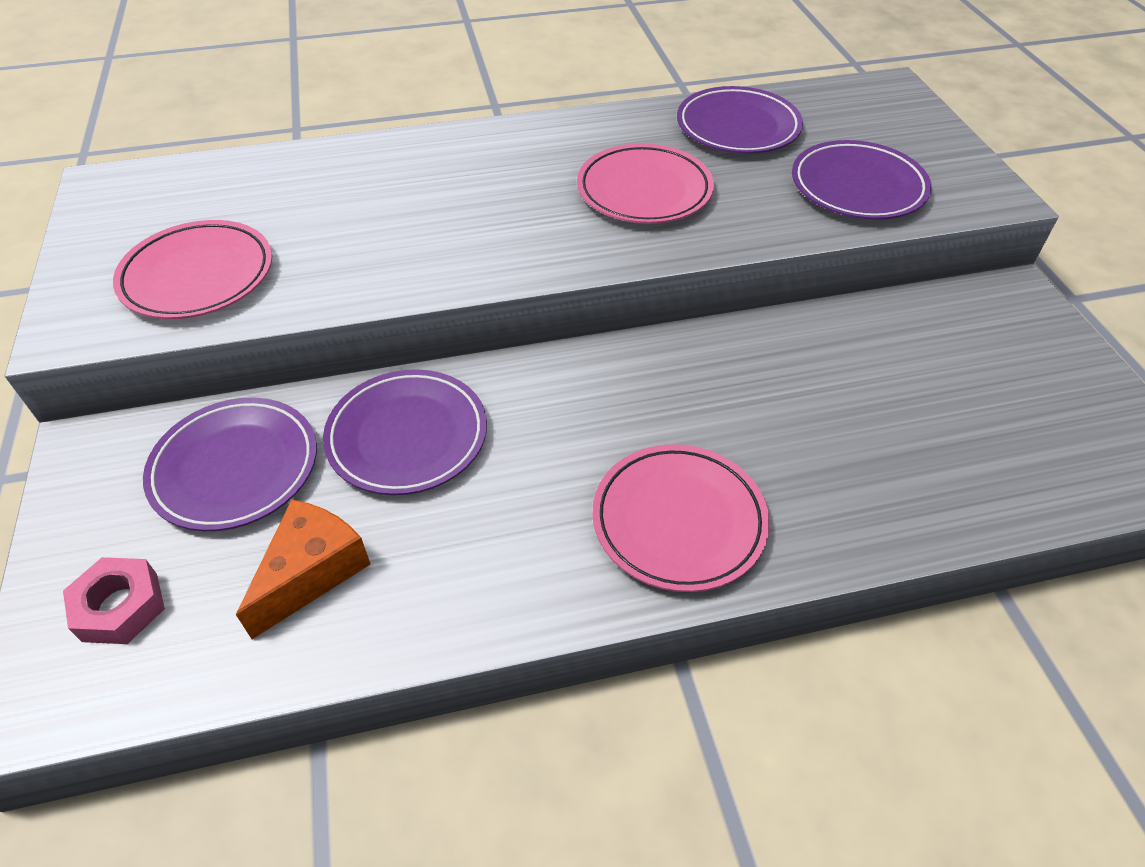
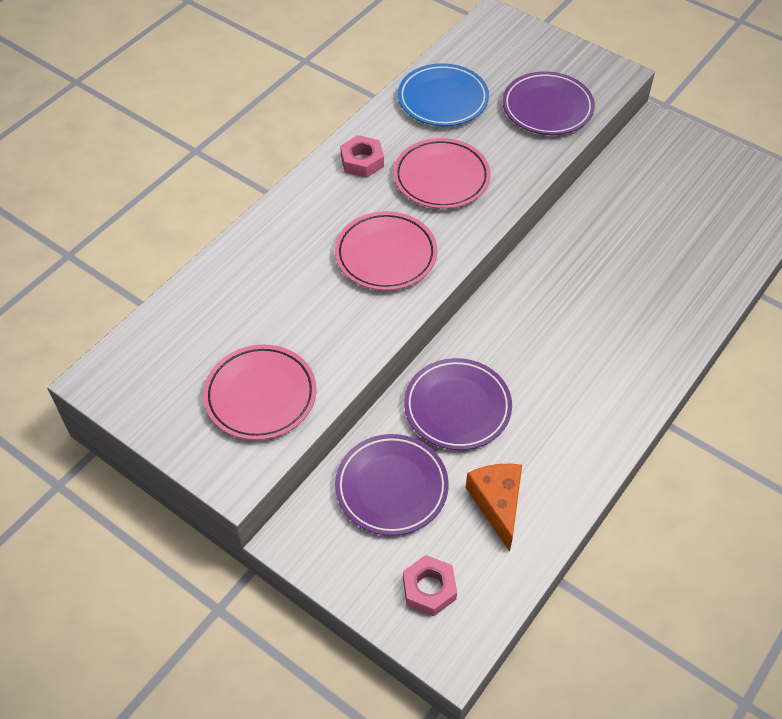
camera: 40 degrees left, 5 degrees up
(579, 139) = (362, 161): none -> pink nut
(679, 521) = (628, 357): pink plate -> pink plate (386, 255)
(738, 127) = (443, 99): purple plate -> blue plate

